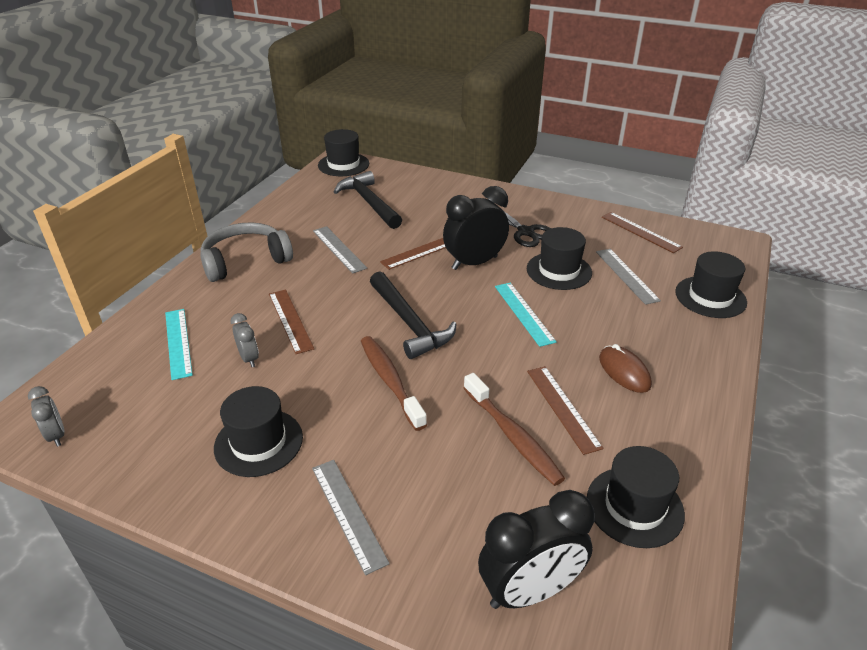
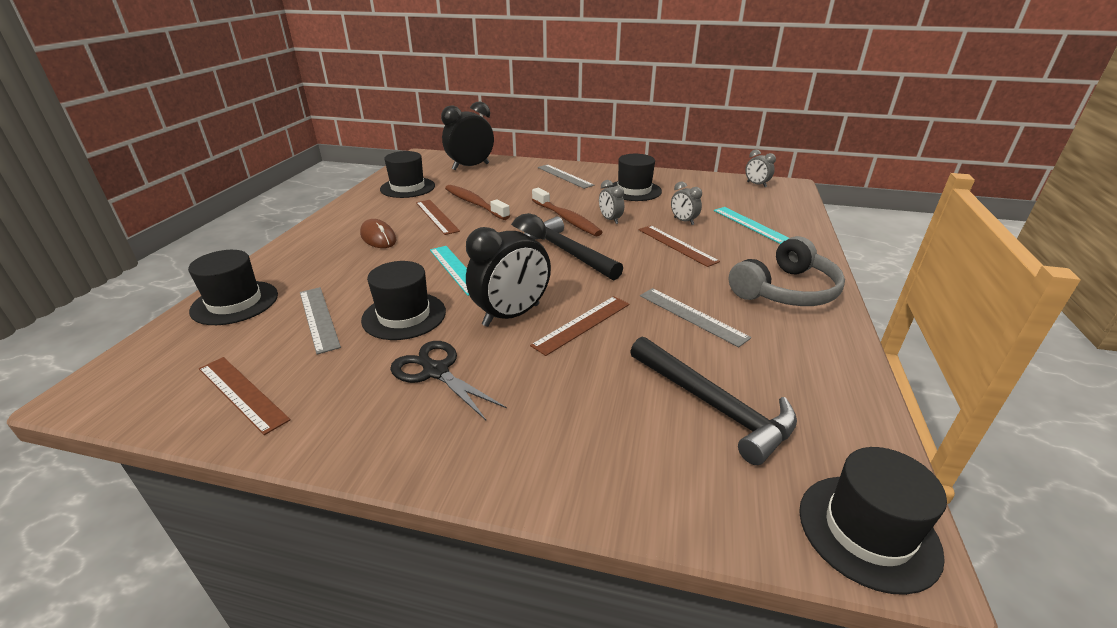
camera: 170 degrees right, 5 degrees down
(336, 372) = (610, 220): none -> grey clock

